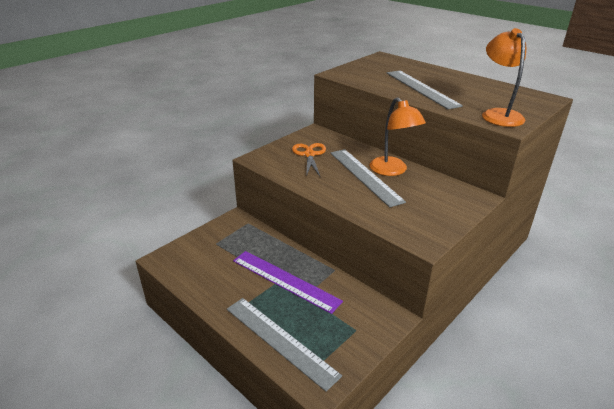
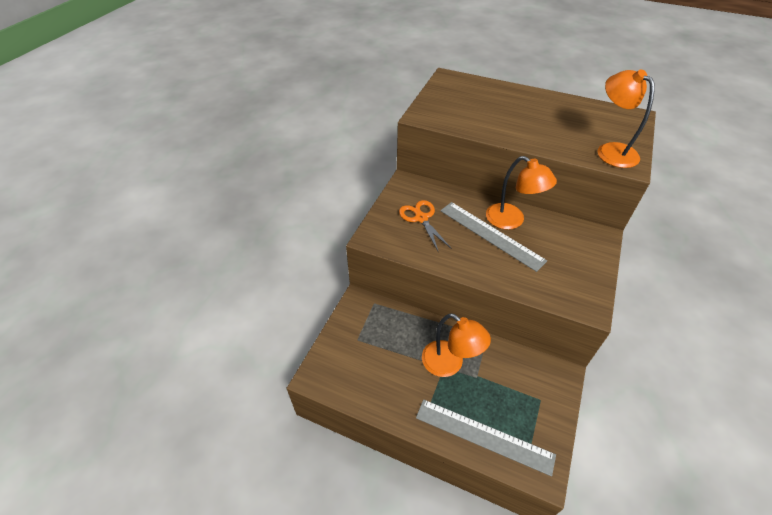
camera: 20 degrees left, 15 degrees up
(285, 280) = (449, 364): purple ruler -> orange lamp
(421, 88) = (519, 124): grey ruler -> none

